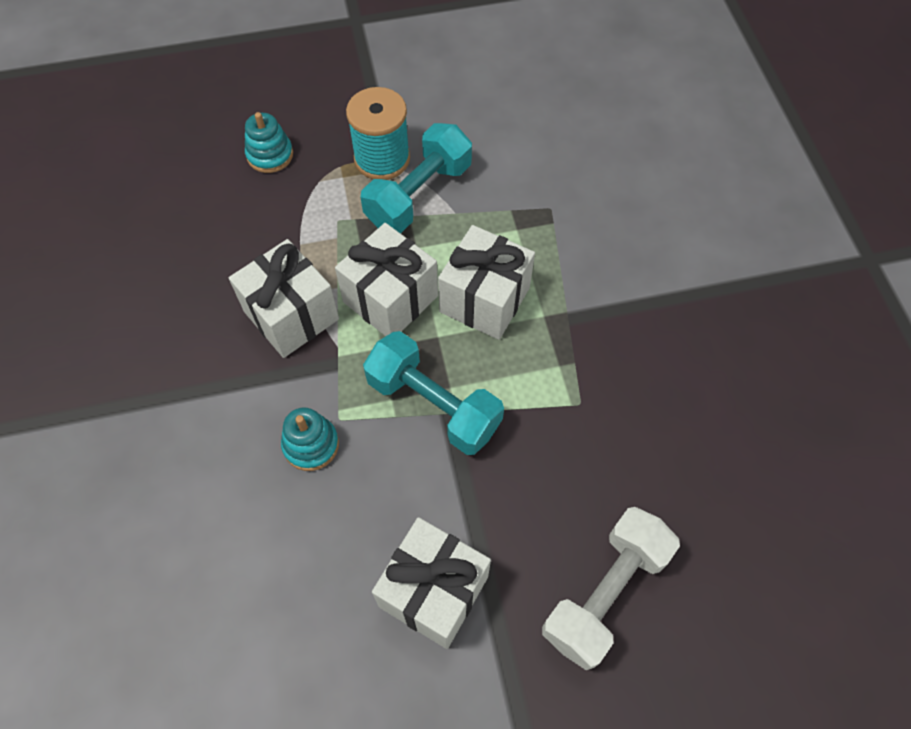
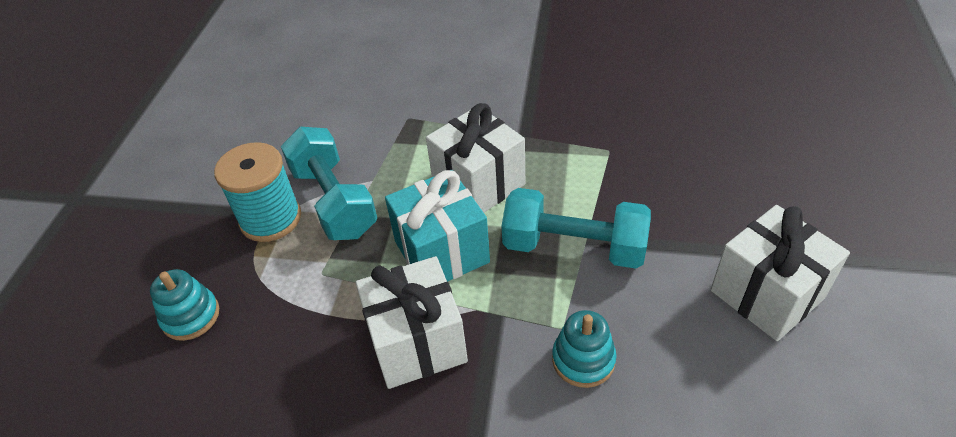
camera: 65 degrees left, 15 degrees down
(390, 299) = (441, 252): white gift -> turquoise gift
(433, 405) = (574, 247): turquoise dumbbell -> turquoise dumbbell turned 45 degrees clockwise
(605, 593) = (784, 181): white dumbbell -> none

